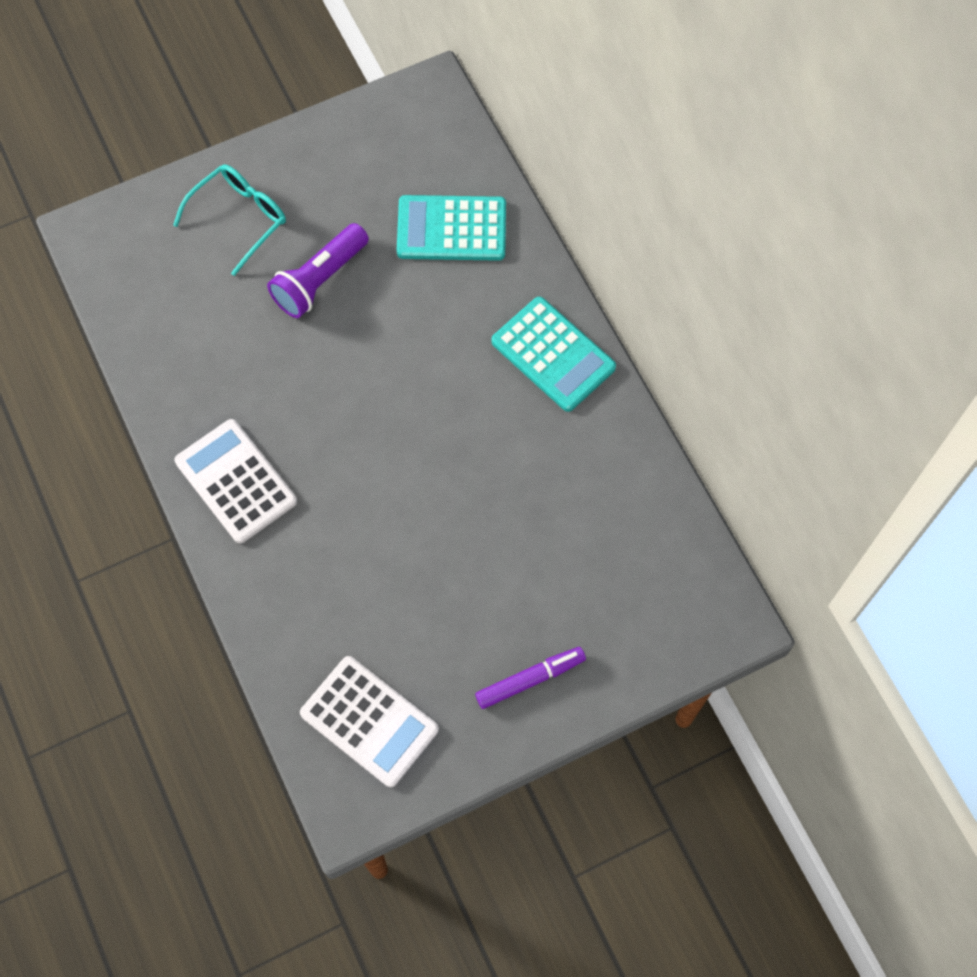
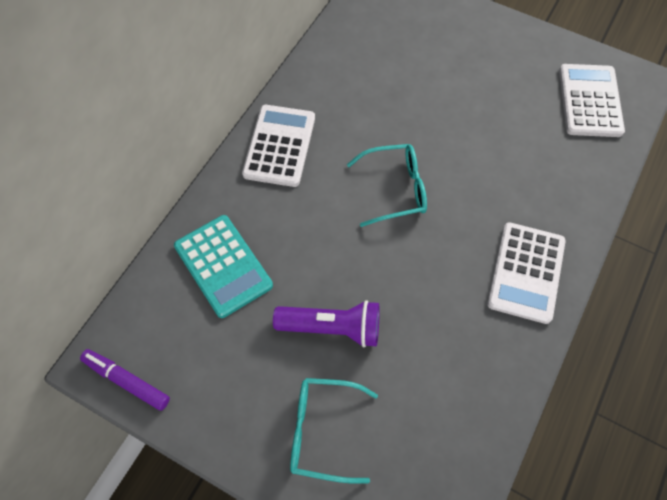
camera: 125 degrees left, 5 degrees down
(417, 429) = (396, 189): none -> turquoise glasses
(530, 679) = (493, 44): purple marker -> purple marker (127, 381)
(553, 354) = (279, 146): turquoise calculator -> white calculator

